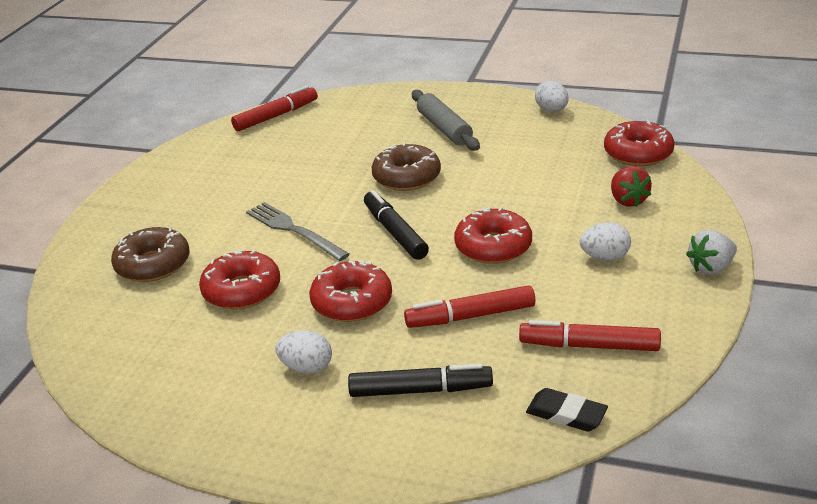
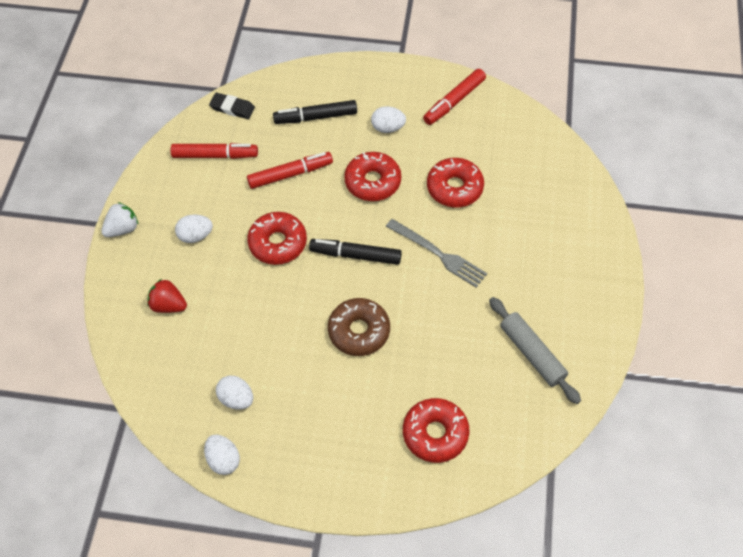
camera: 170 degrees right, 25 degrees up
(153, 264) = (534, 210): brown donut -> none
(276, 116) = (521, 440): red marker -> red marker (454, 101)
(395, 232) = (356, 255): black marker -> black marker turned 135 degrees clockwise
(444, 128) = (334, 418): grey rolling pin -> grey rolling pin (532, 354)
(541, 140) = (236, 399): none -> white egg
(628, 200) = (168, 305): red strawberry -> red strawberry turned 45 degrees counterclockwise
(638, 153) = (148, 378): red donut -> red donut (435, 433)

